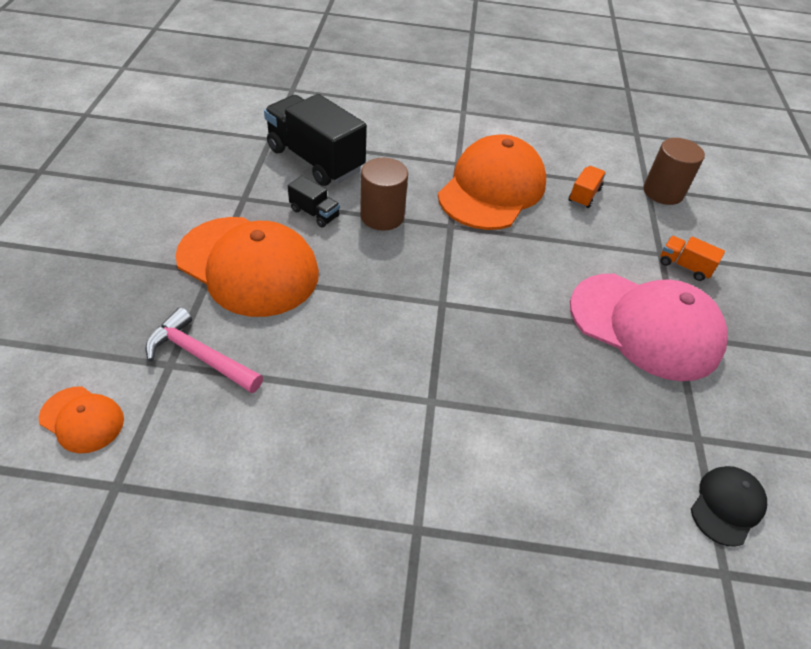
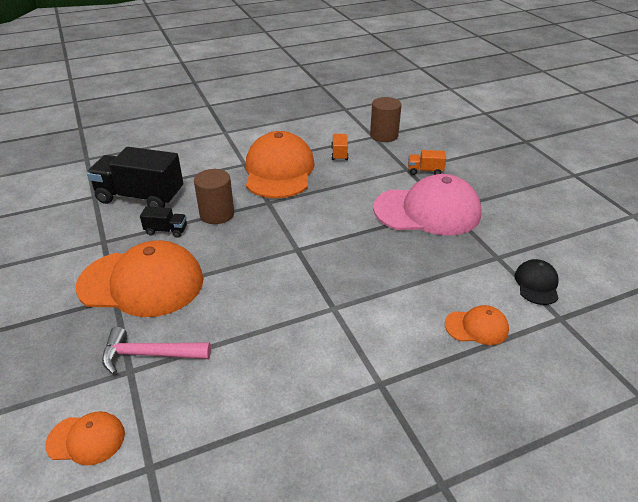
camera: 25 degrees left, 10 degrees down
(594, 522) = (476, 327): none -> orange cap

